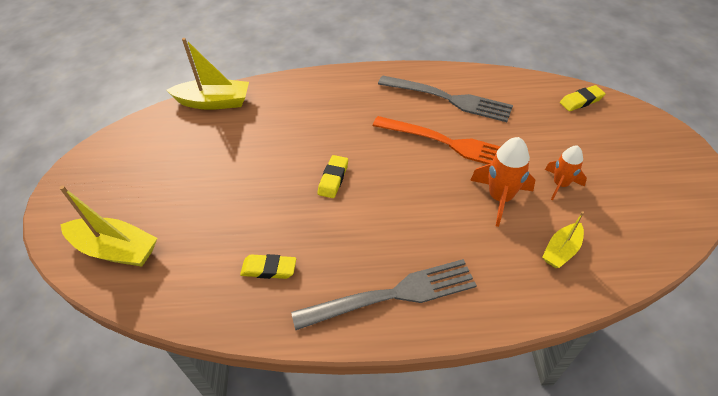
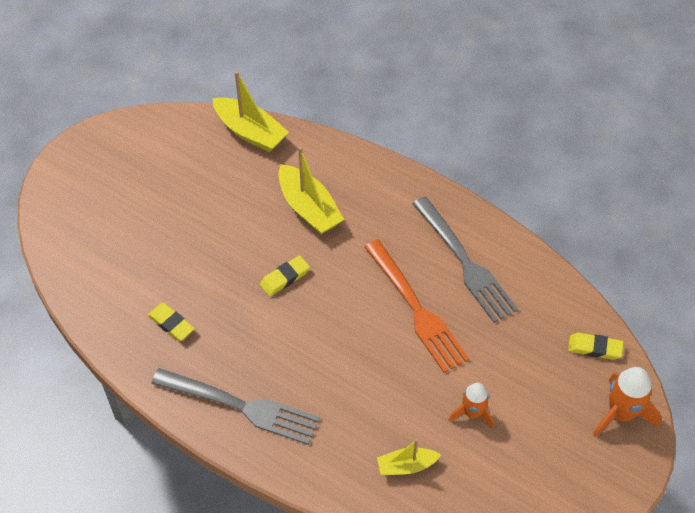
camera: 35 degrees right, 5 degrees up
(116, 249) = (78, 233): yellow boat -> yellow boat (309, 208)
(500, 198) = (405, 389): orange rocket -> orange rocket (621, 414)

